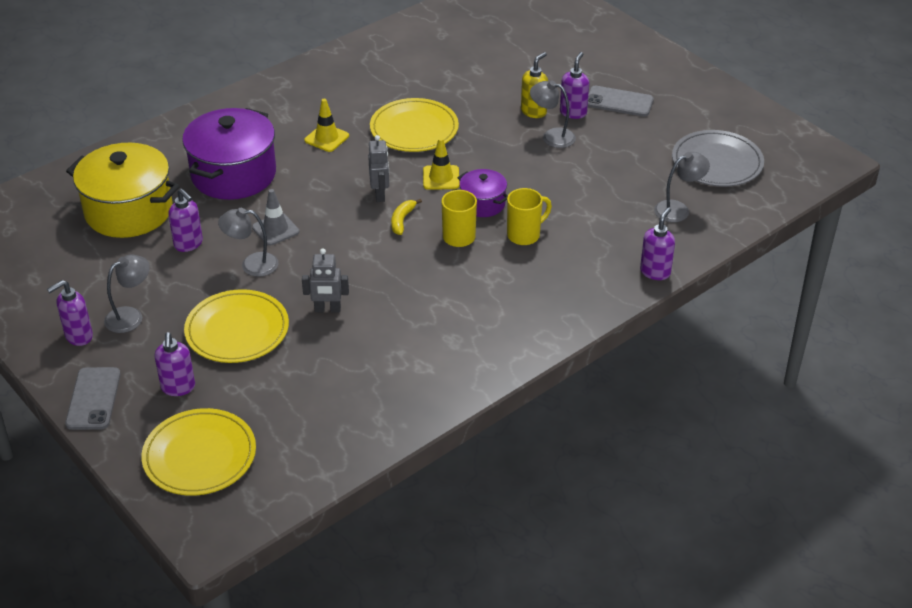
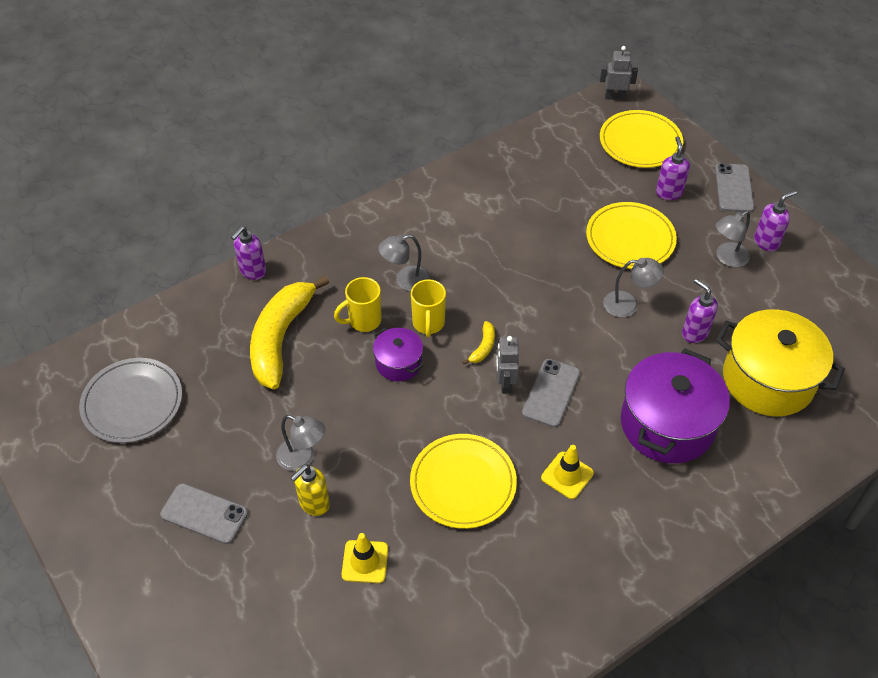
camera: 175 degrees left, 10 degrees up
(275, 229) = (611, 344): grey traffic cone -> none
(327, 309) = (553, 253): grey robot -> grey robot (614, 97)
(337, 190) = (551, 393): none -> grey phone
(441, 178) = (438, 402): yellow traffic cone -> yellow traffic cone (365, 561)
(573, 112) = (266, 498): purple soap dispenser -> none
(602, 216) = (280, 338): none -> yellow banana
(678, 209) = (201, 341): grey lamp -> grey lamp (405, 281)

